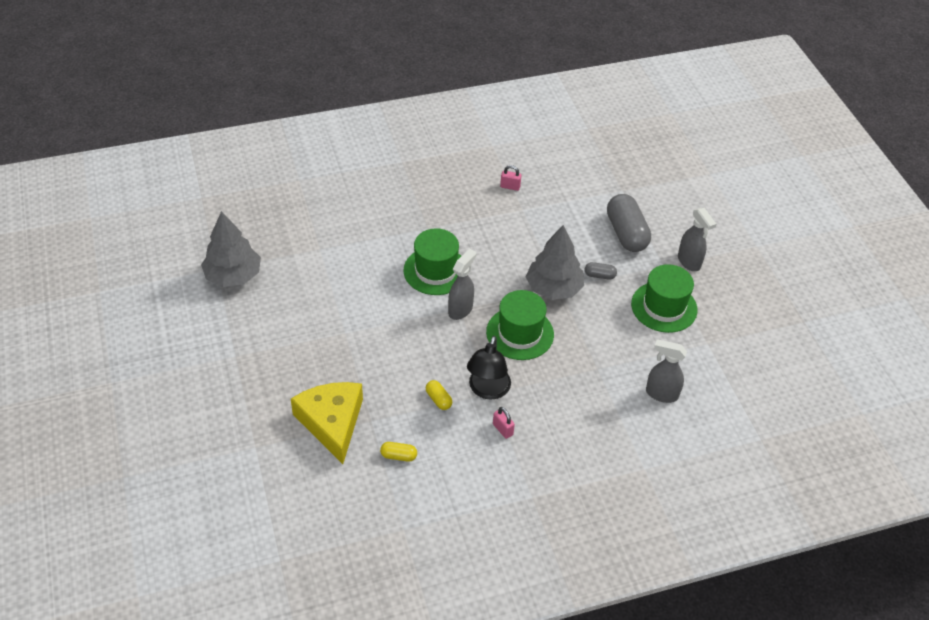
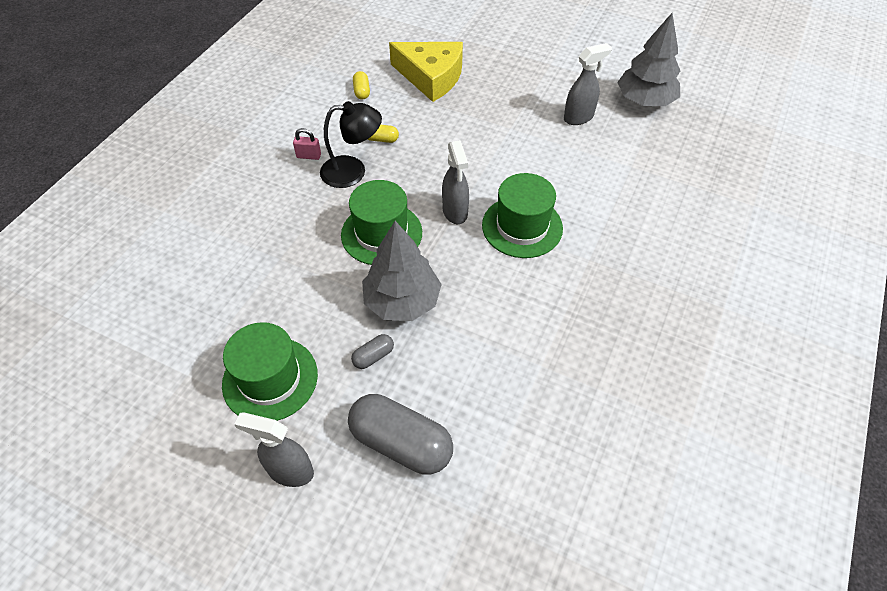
camera: 135 degrees right, 5 degrees up
(398, 456) = (361, 91): yellow capsule -> yellow capsule turned 60 degrees counterclockwise
(487, 390) = (353, 171): black lamp -> black lamp turned 120 degrees clockwise
(510, 187) = (591, 383): pink padlock -> none
(661, 394) = (197, 282): grey spray bottle -> grey spray bottle (579, 117)

